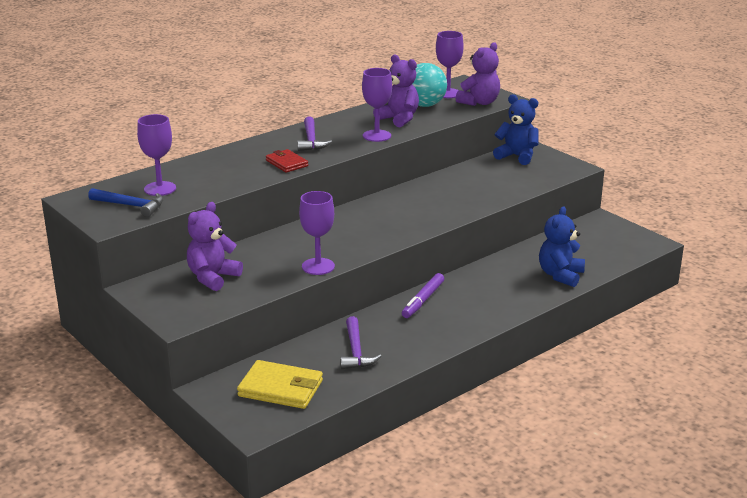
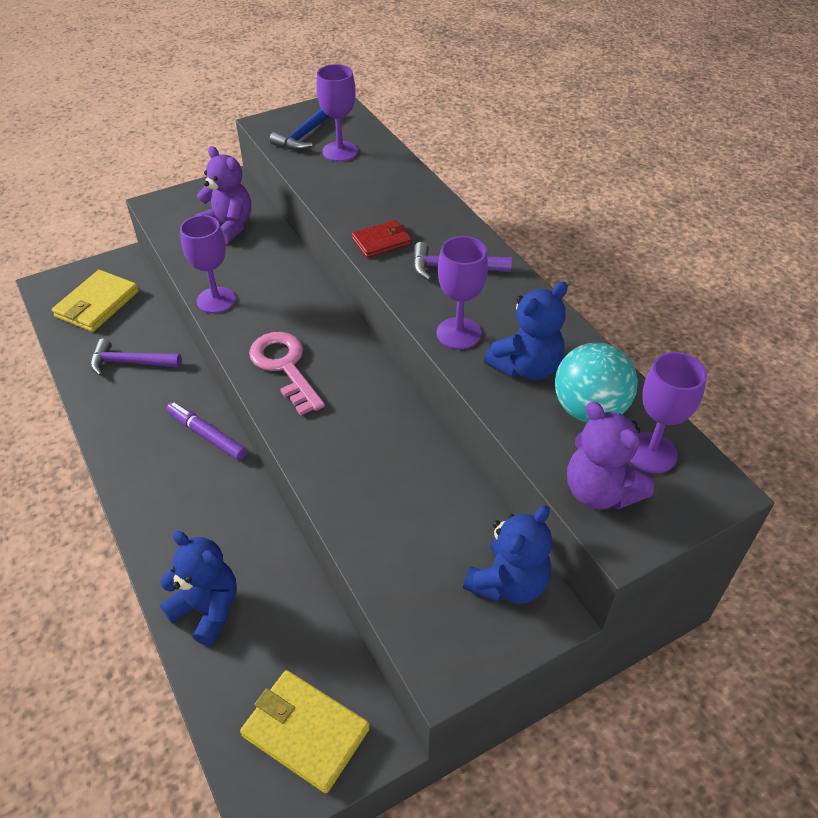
camera: 100 degrees right, 20 degrees up
(385, 230) = (285, 367): none -> pink key
(398, 119) = (526, 367): purple teddy bear -> blue teddy bear
(610, 237) = (305, 732): none -> yellow wallet

